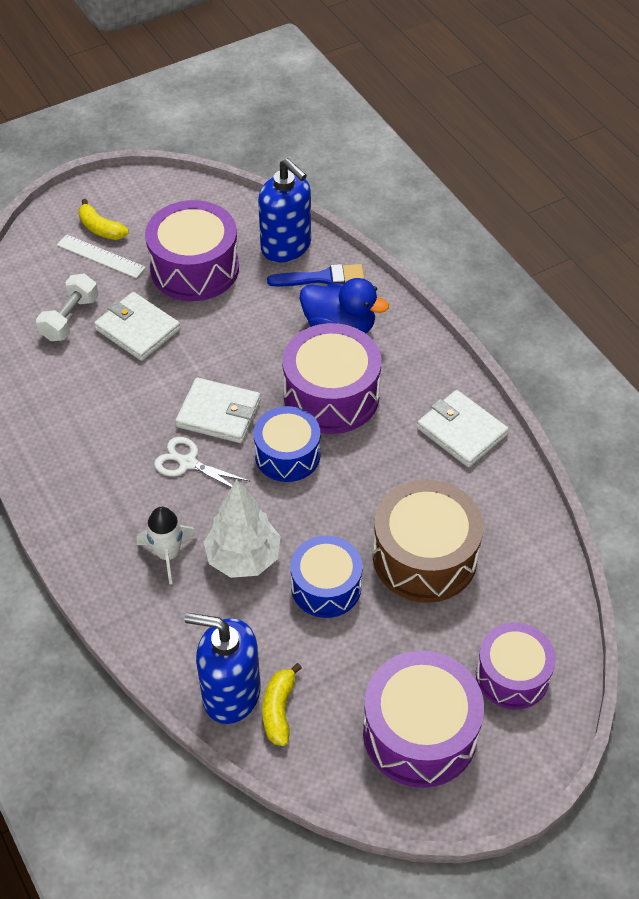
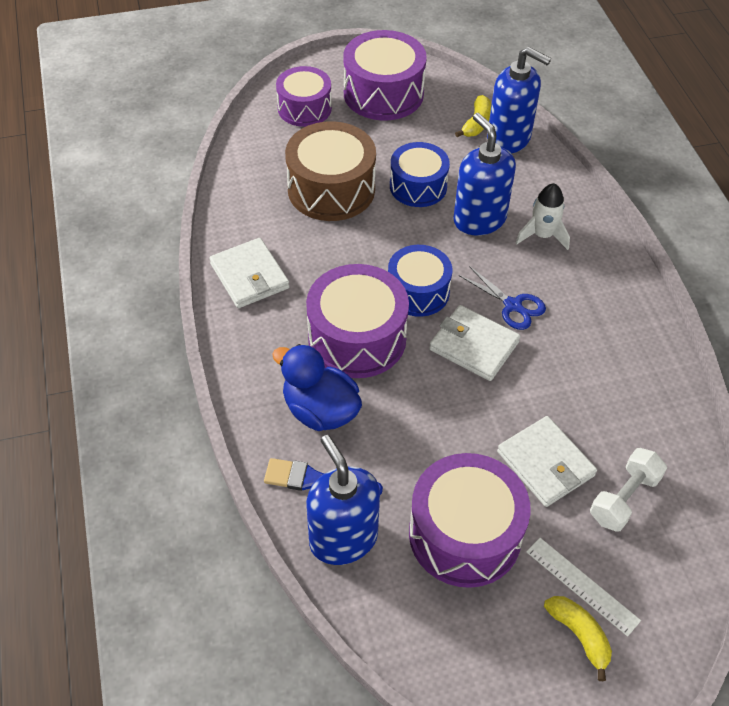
camera: 165 degrees left, 0 degrees up
(188, 463) = (512, 305): white scissors -> blue scissors
(243, 558) = (479, 219): white tree -> blue soap dispenser

